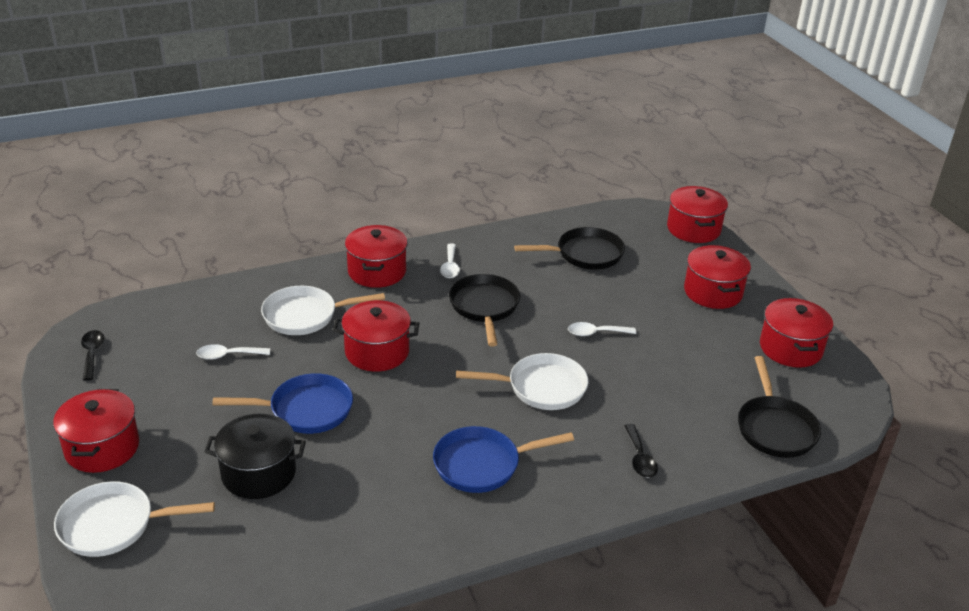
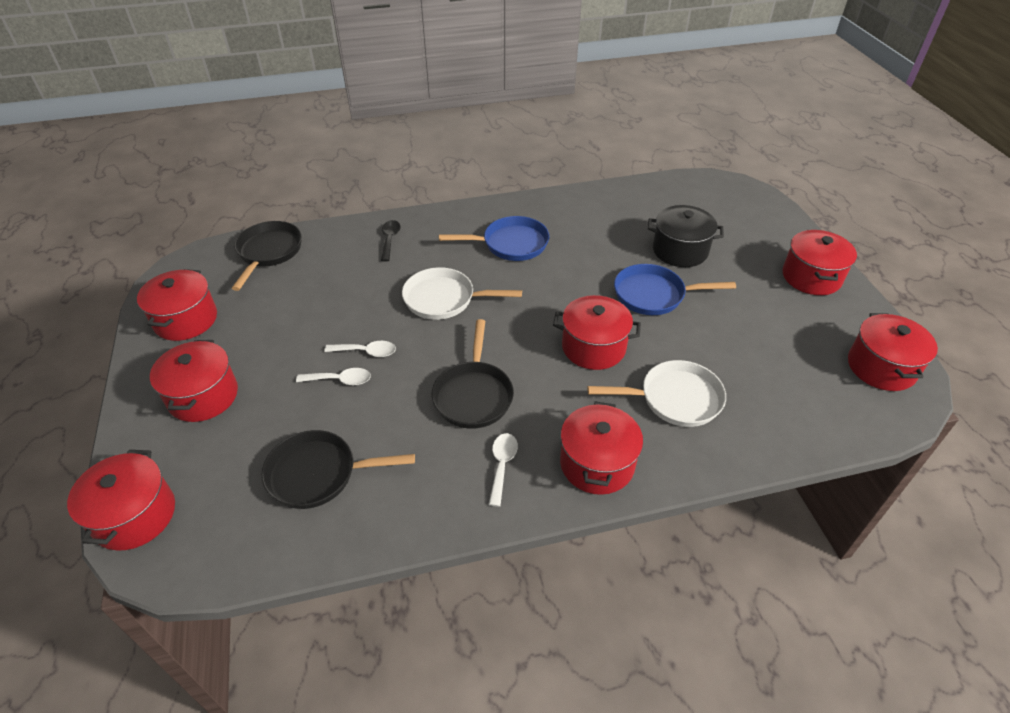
camera: 170 degrees left, 10 degrees up
(92, 353) = (881, 367): black spoon -> red pot
(113, 525) = (770, 227): white pan -> none
(227, 355) = (742, 354): white spoon -> white spoon (340, 380)

